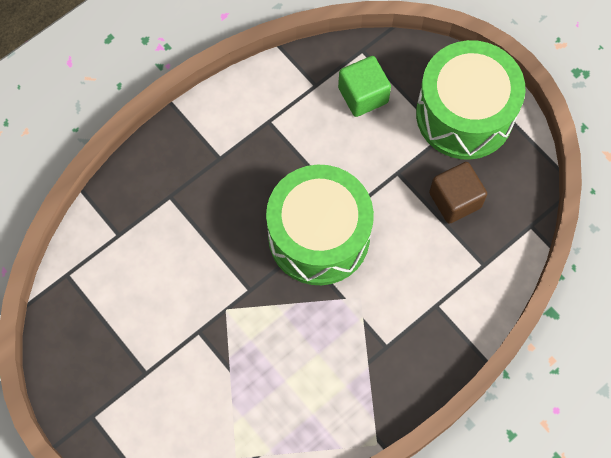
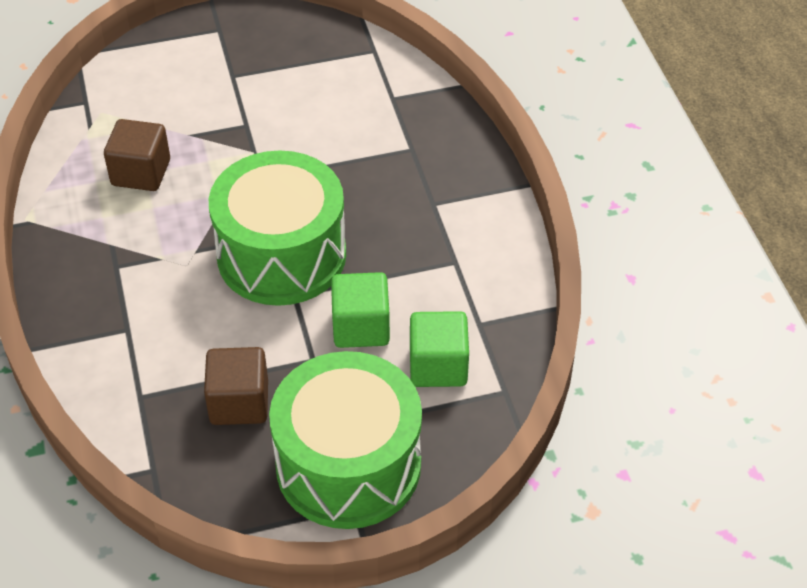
camera: 115 degrees right, 20 degrees down
(287, 383) = (141, 173): none -> brown cube
(355, 155) = (361, 327): none -> green cube

